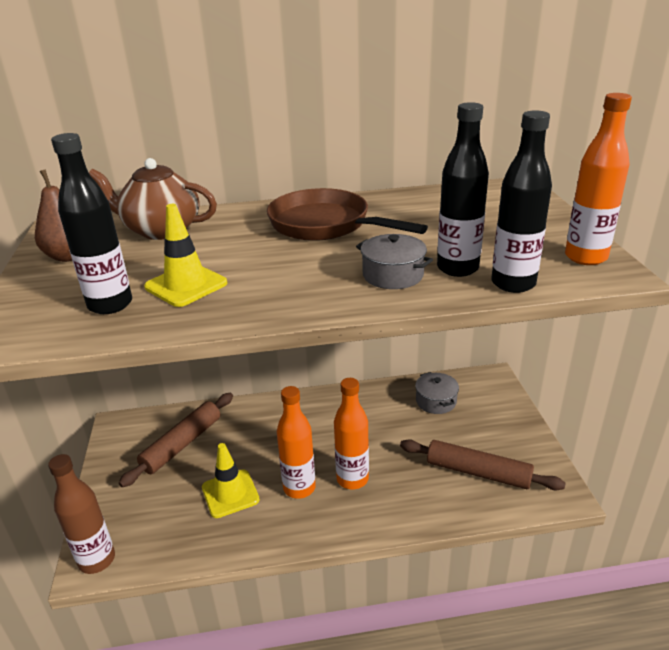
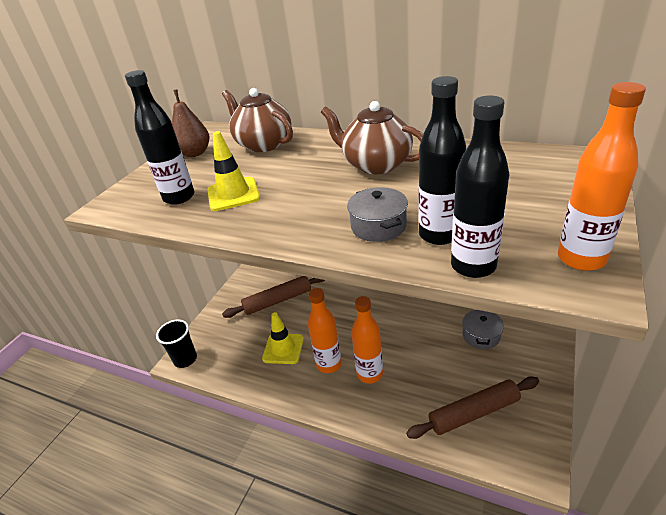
camera: 35 degrees right, 5 degrees up
(97, 560) = (185, 359): brown bottle -> black cup
(325, 225) = (376, 164): brown pan -> brown teapot
(478, 472) = (473, 412): brown rolling pin -> brown rolling pin turned 75 degrees counterclockwise

